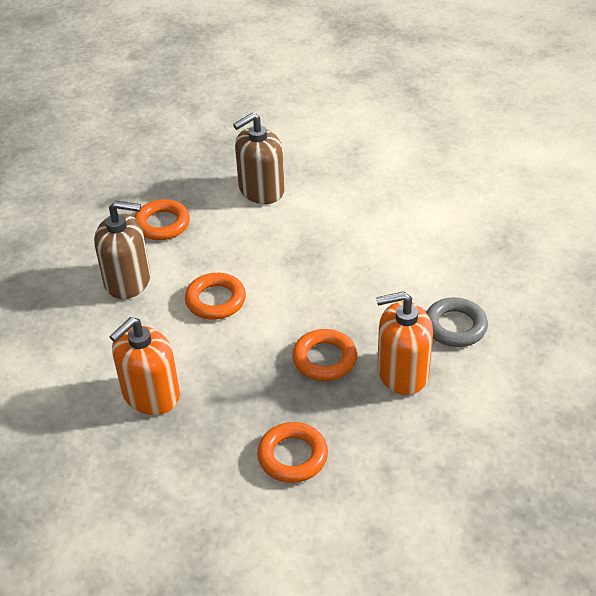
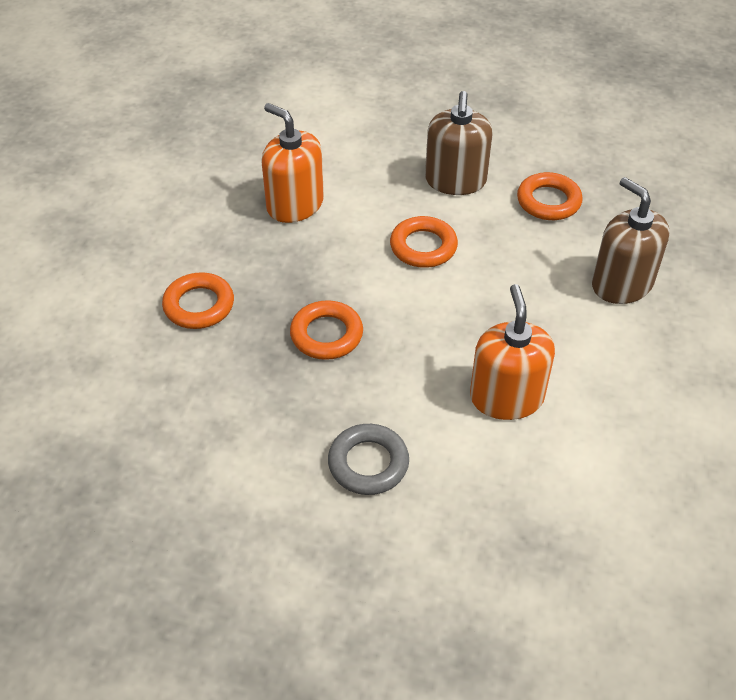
camera: 90 degrees right, 5 degrees up
(402, 372) = (298, 403): orange soap dispenser -> orange soap dispenser (506, 397)

